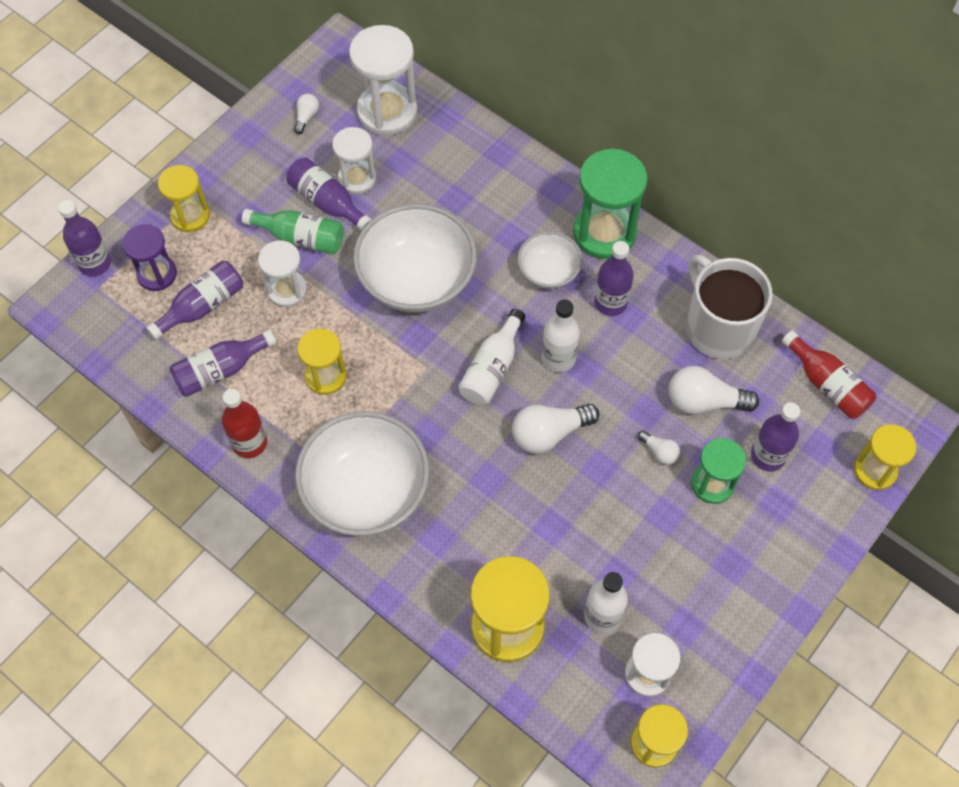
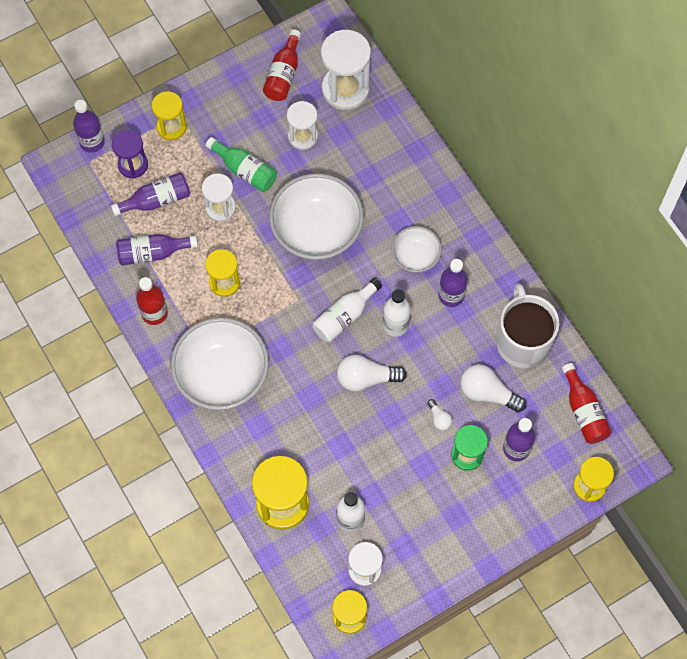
camera: 20 degrees right, 5 degrees up
(306, 117) = (283, 74): white light bulb -> red bottle
(328, 202) = (274, 149): purple bottle -> none
(604, 233) = (469, 240): green hourglass -> none

